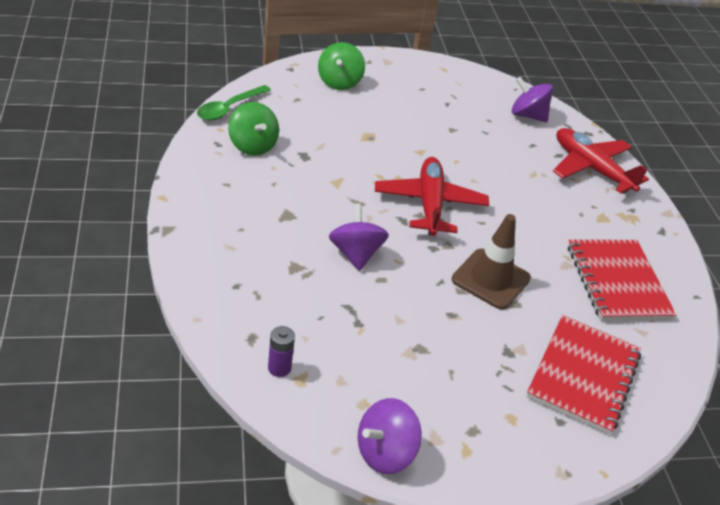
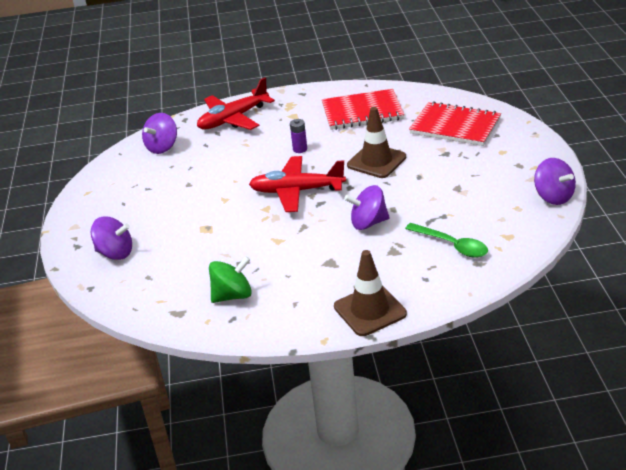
camera: 80 degrees left, 5 degrees down
(196, 234) = (370, 310): none -> brown traffic cone
(229, 108) = (170, 320): green spoon -> green spoon (452, 245)
(279, 368) = (502, 246): purple battery -> purple battery (300, 149)
(339, 82) = (115, 253): green spinning top -> purple spinning top

